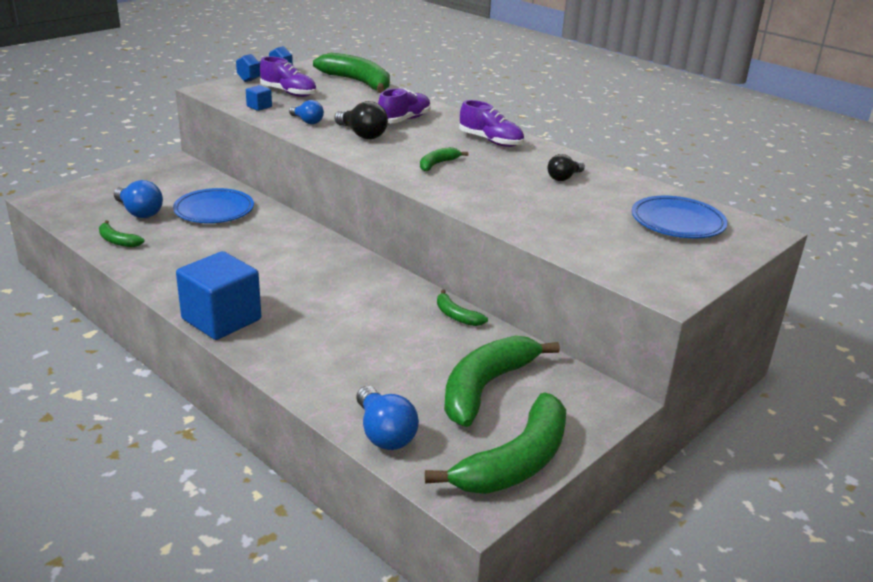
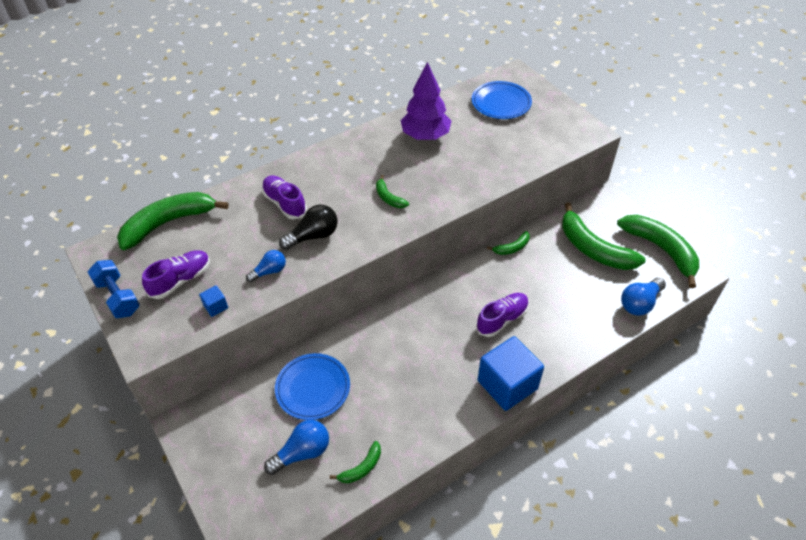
camera: 75 degrees left, 20 degrees up
(384, 433) = (639, 303): blue light bulb -> blue light bulb turned 150 degrees clockwise
(490, 141) = (347, 159): purple shoe -> purple shoe (502, 319)
(564, 178) = (425, 136): black light bulb -> purple tree

